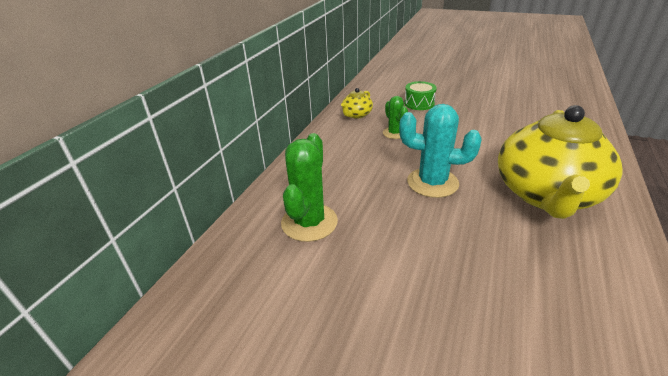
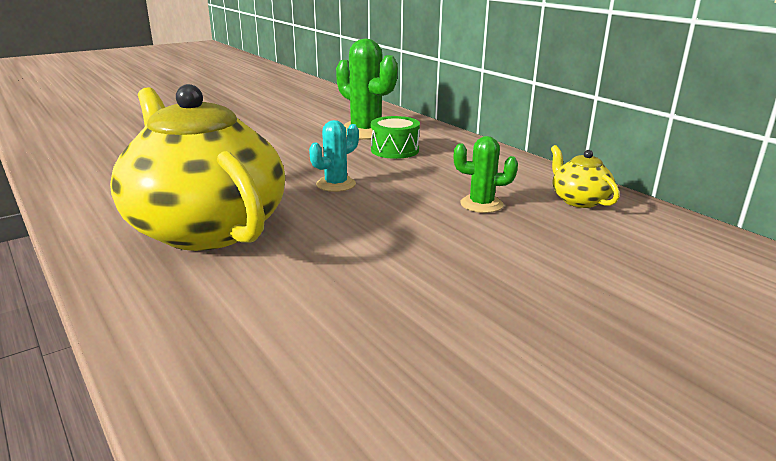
camera: 120 degrees right, 10 degrees down
(419, 103) = (585, 264): green drum -> green drum (394, 150)
(432, 183) = (336, 184): turquoise cactus -> turquoise cactus, size x0.57

